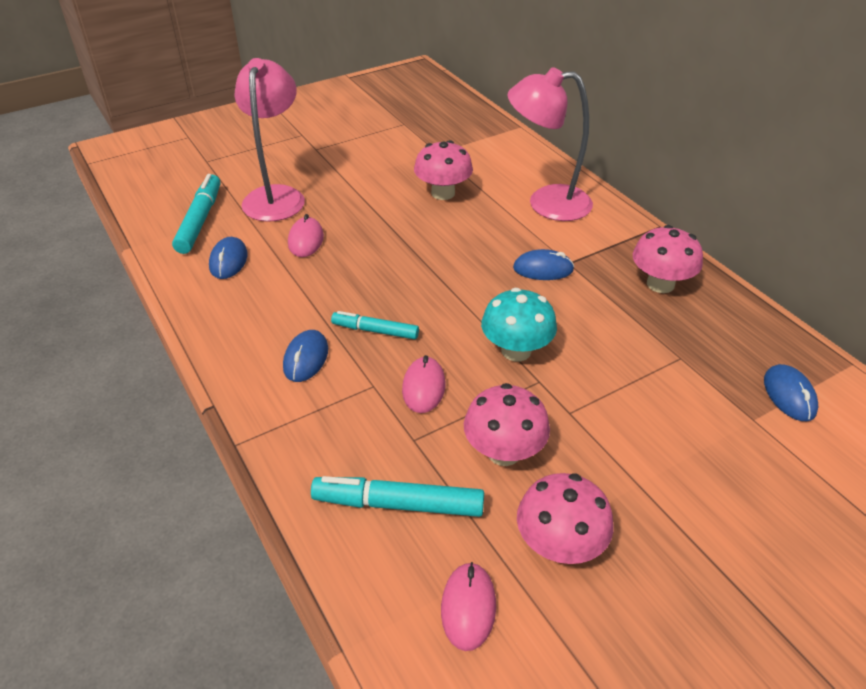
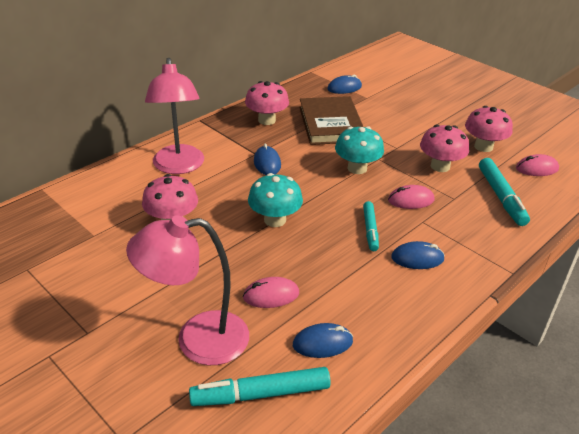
camera: 105 degrees left, 5 degrees down
(422, 259) = (275, 220): none -> turquoise mushroom
(649, 349) = (330, 124): none -> brown book

